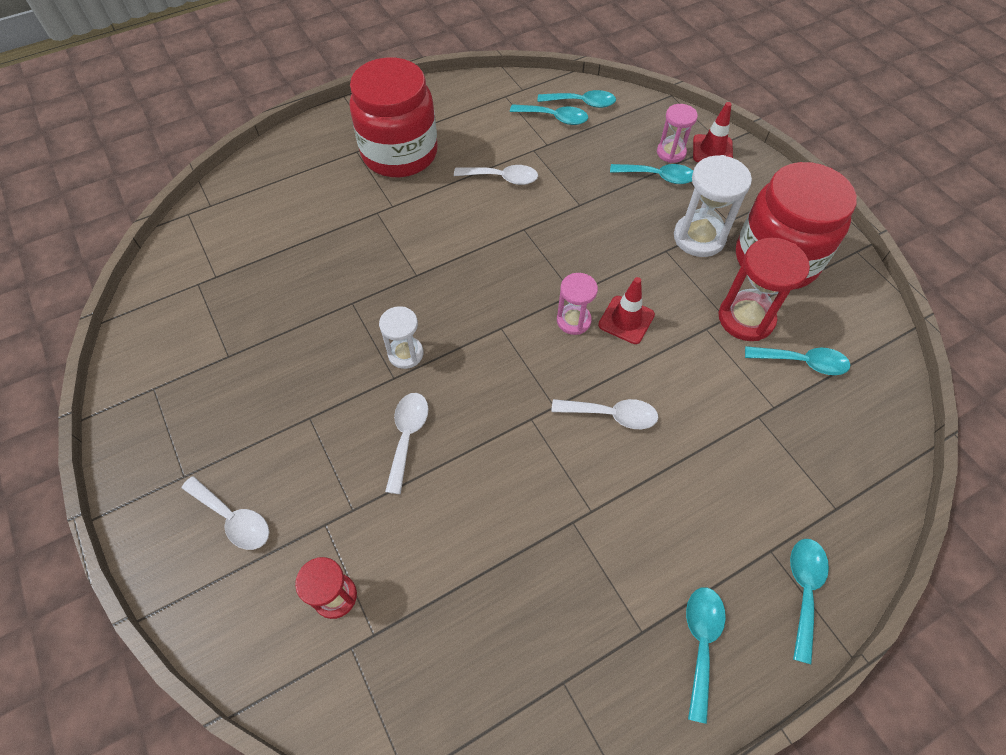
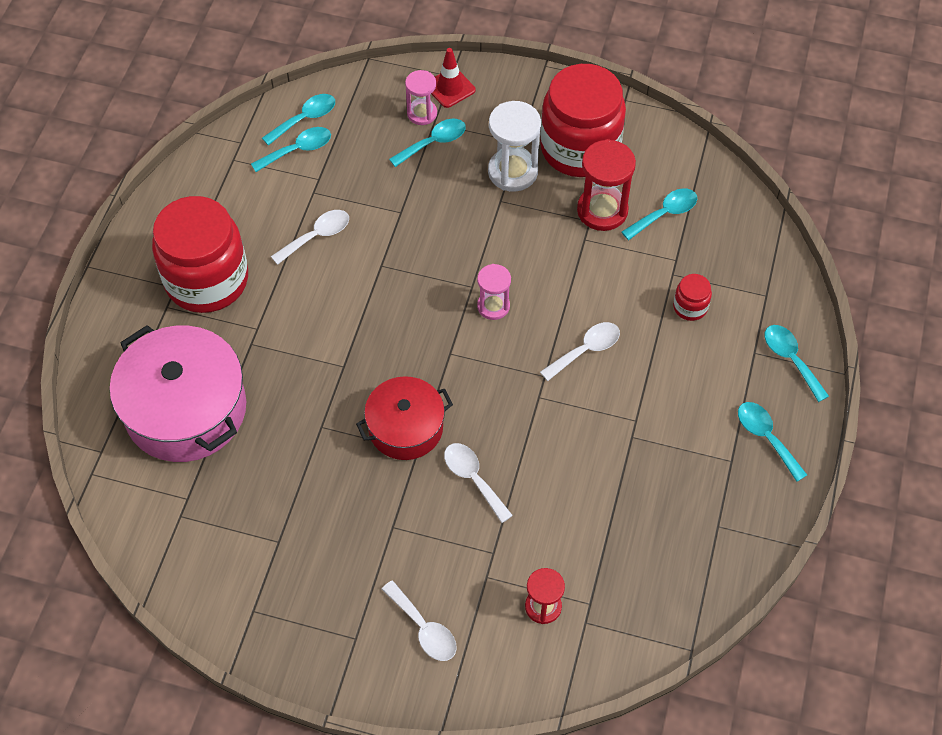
camera: 45 degrees left, 0 degrees up
(233, 519) = (424, 628): white spoon -> white spoon turned 60 degrees clockwise
(287, 220) = (185, 409): none -> pink pot
(405, 354) = (405, 428): white hourglass -> red pot
(626, 320) = (527, 276): red traffic cone -> none
(746, 457) = (690, 307): none -> red jar

